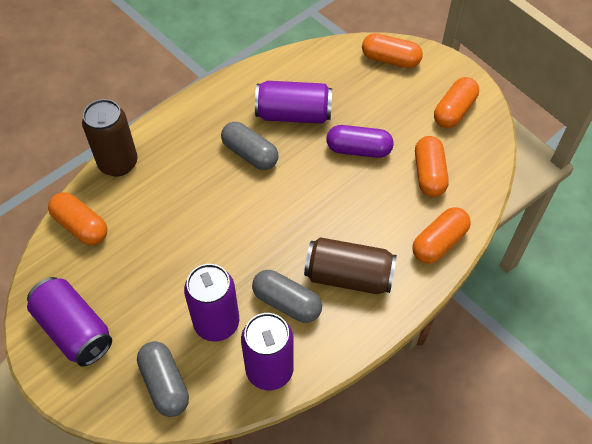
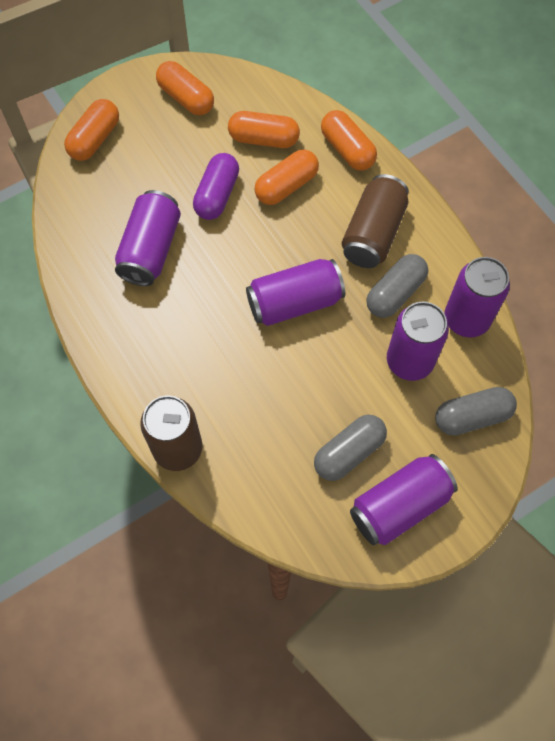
camera: 80 degrees left, 10 degrees up
(81, 226) = (263, 495): orange capsule -> orange capsule (286, 186)
(250, 154) = (197, 302): grey capsule -> grey capsule (349, 452)
(262, 223) = (294, 302): none -> purple can

